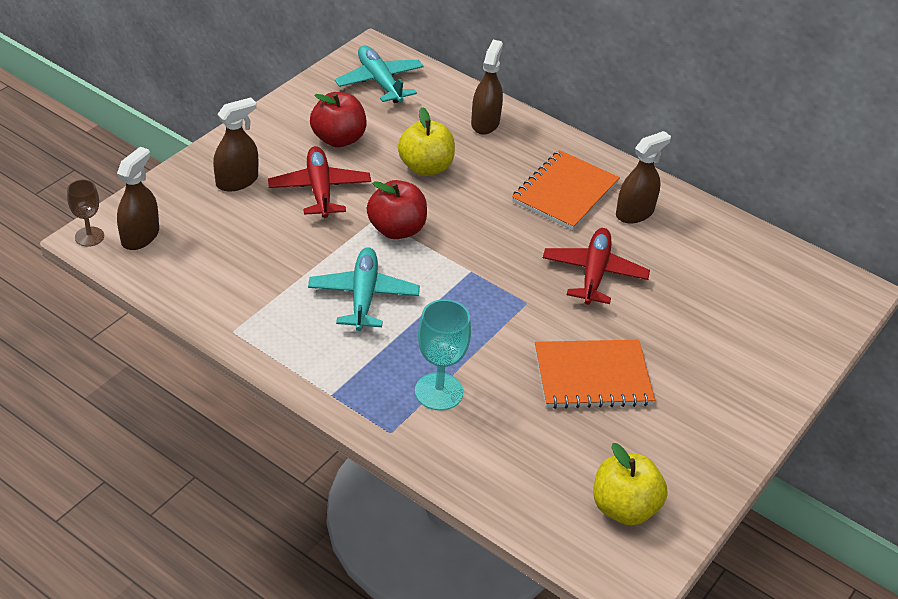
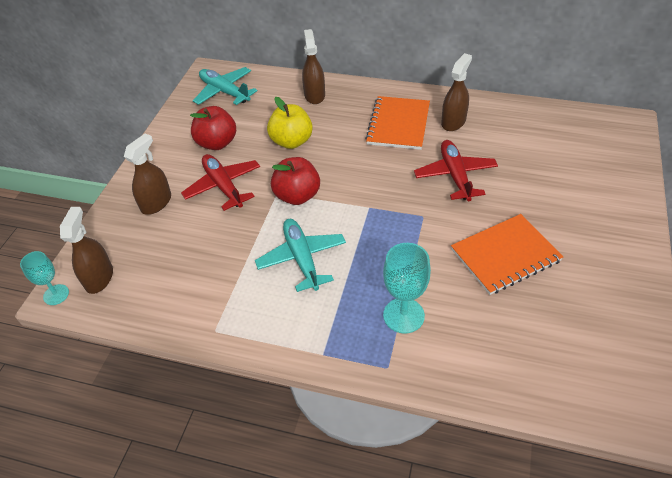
camera: 15 degrees left, 5 degrees up
(89, 236) = (56, 294): brown goblet -> turquoise goblet
(624, 508) = (598, 355): yellow apple -> none

